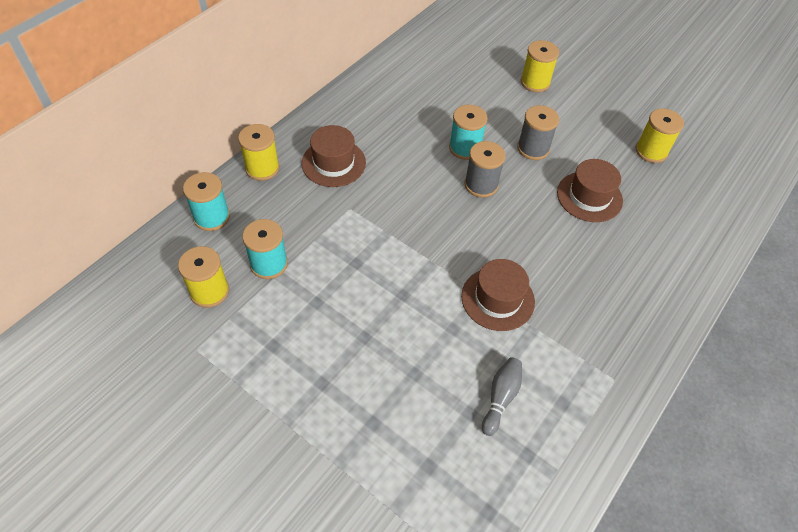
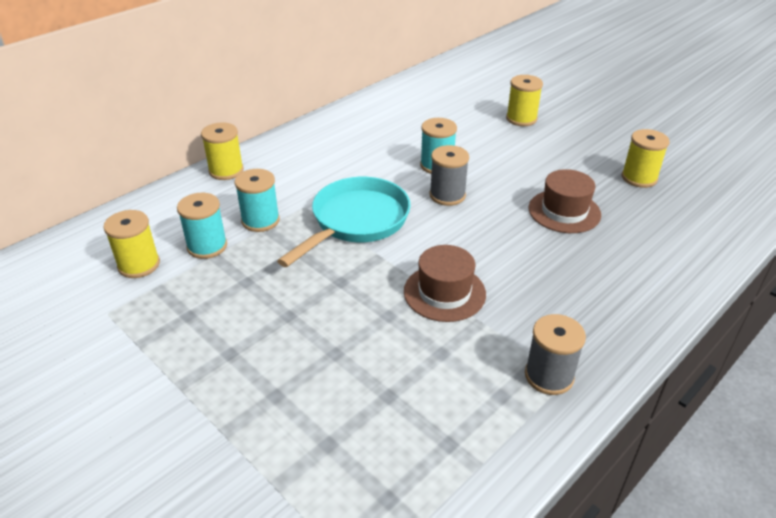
camera: 10 degrees right, 15 degrees down
(212, 217) = (163, 205): turquoise spool -> turquoise spool (260, 220)
(333, 163) = (298, 170): brown hat -> none
(402, 223) = (356, 221): none -> turquoise pan
(500, 398) = (428, 384): grey bowling pin -> none
(533, 148) = (509, 169): grey spool -> grey spool (549, 376)

